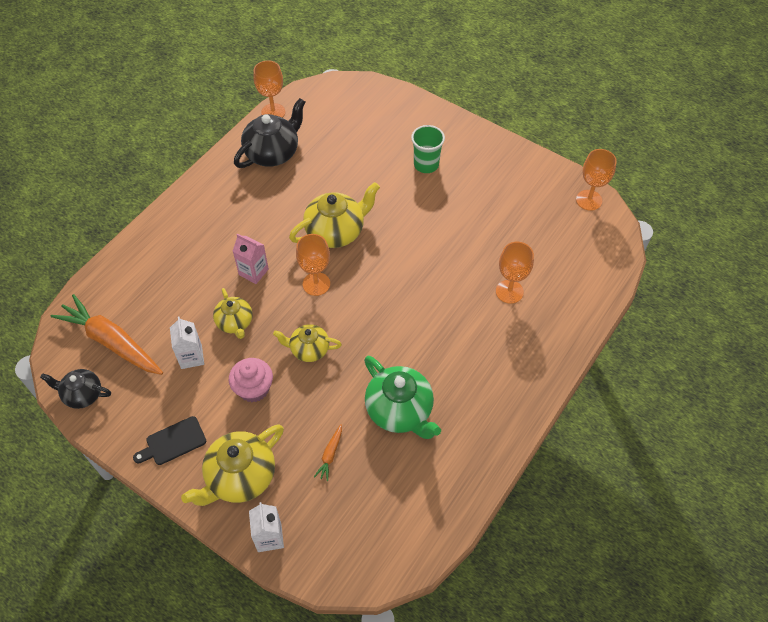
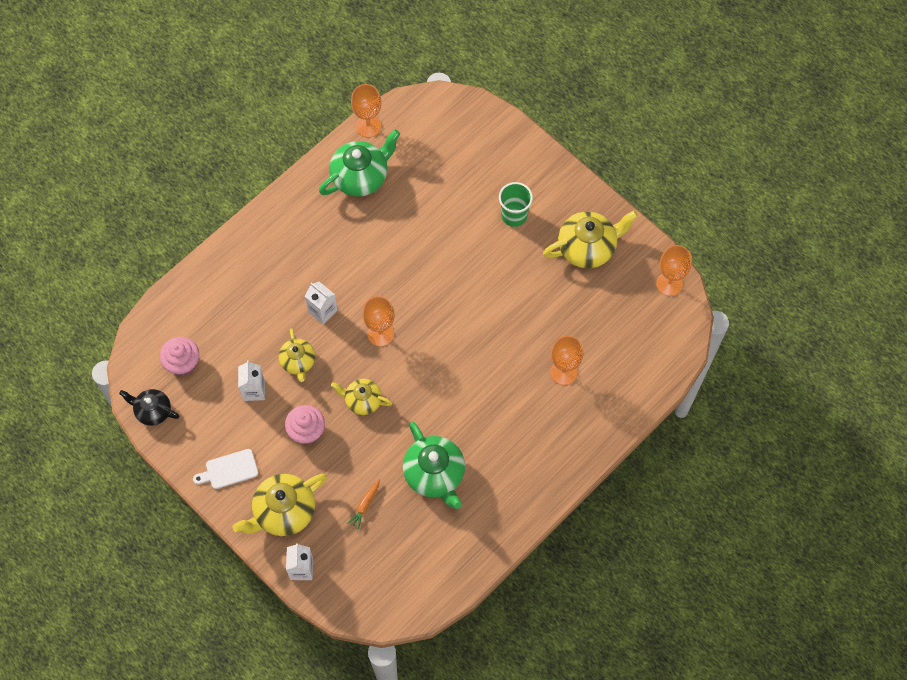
camera: 10 degrees right, 10 degrees up
(111, 342) = (182, 363): orange carrot -> pink cupcake
(173, 442) = (229, 470): black cutting board -> white cutting board
(253, 272) = (322, 311): pink carton -> white carton
(273, 153) = (360, 177): black teapot -> green teapot
(336, 231) = (409, 279): yellow teapot -> yellow teapot (587, 248)

